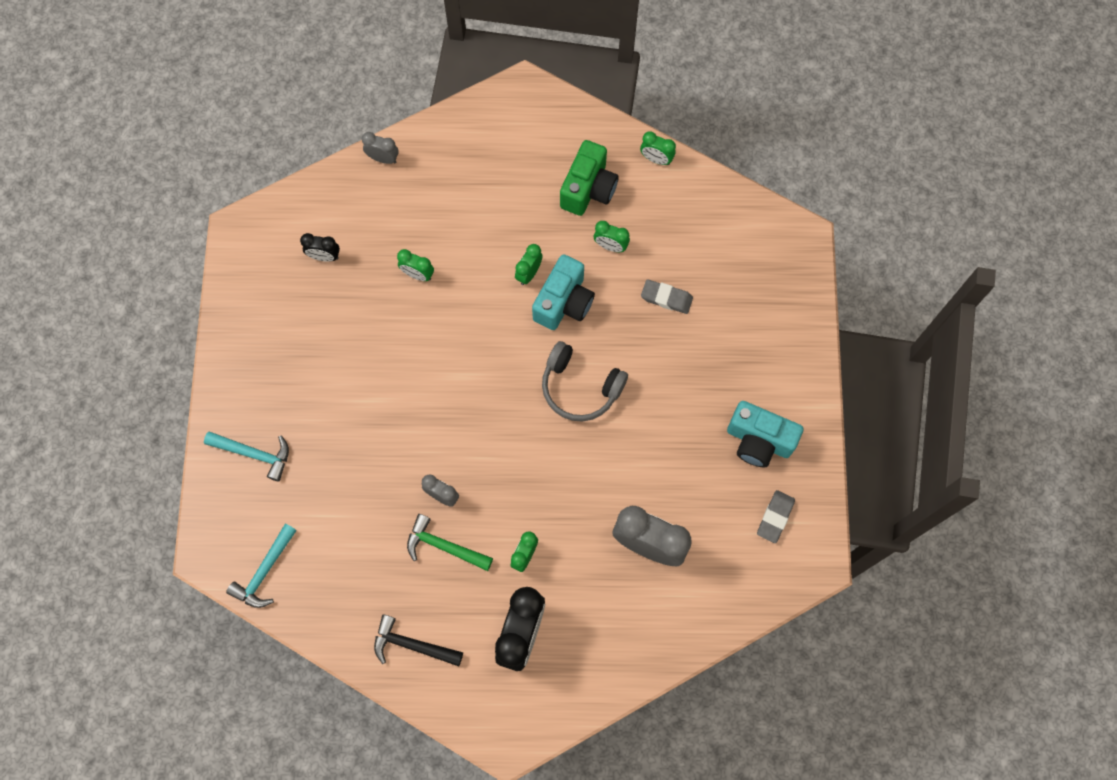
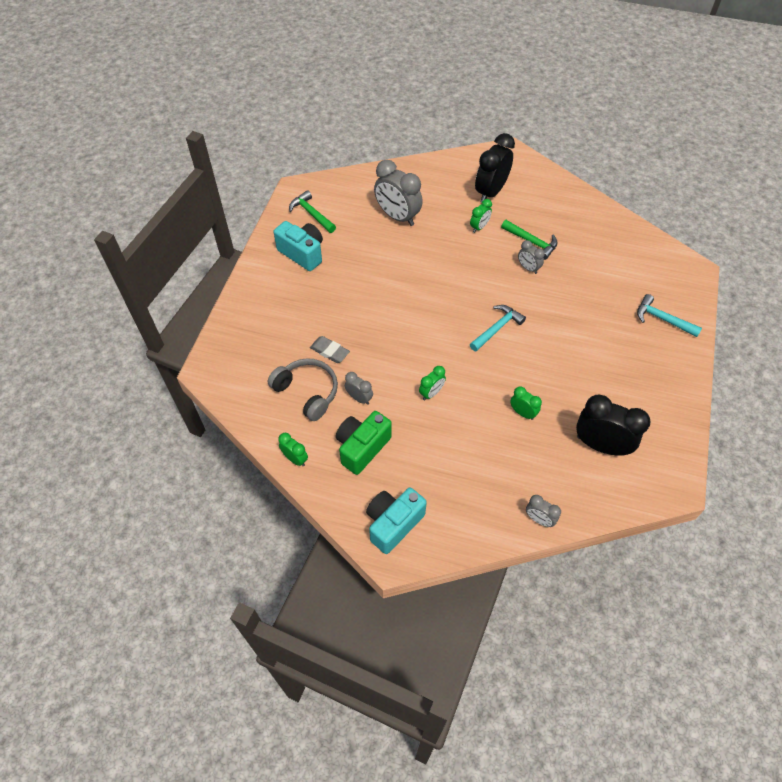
camera: 165 degrees left, 15 degrees down
(264, 572) = (655, 253): turquoise hammer -> turquoise hammer (497, 328)
(324, 256) = (600, 445): black clock -> black clock, size x1.99
(412, 645) = (560, 200): black hammer -> none
(564, 302) = (409, 366): turquoise camera -> turquoise camera (393, 523)
(580, 387) = (414, 309): grey headphones -> grey headphones (307, 392)
(610, 246) = (359, 398): green clock -> grey clock
(775, 517) = (311, 214): grey eraser -> green hammer

